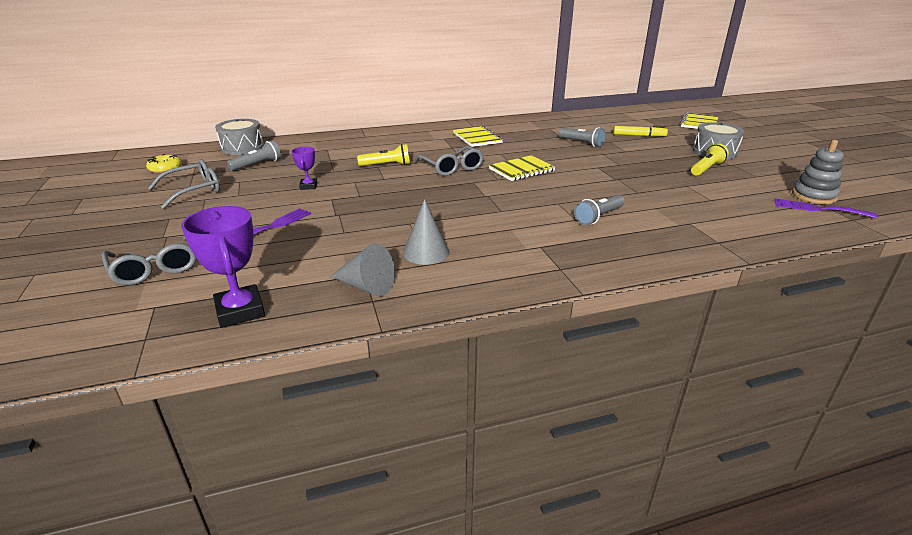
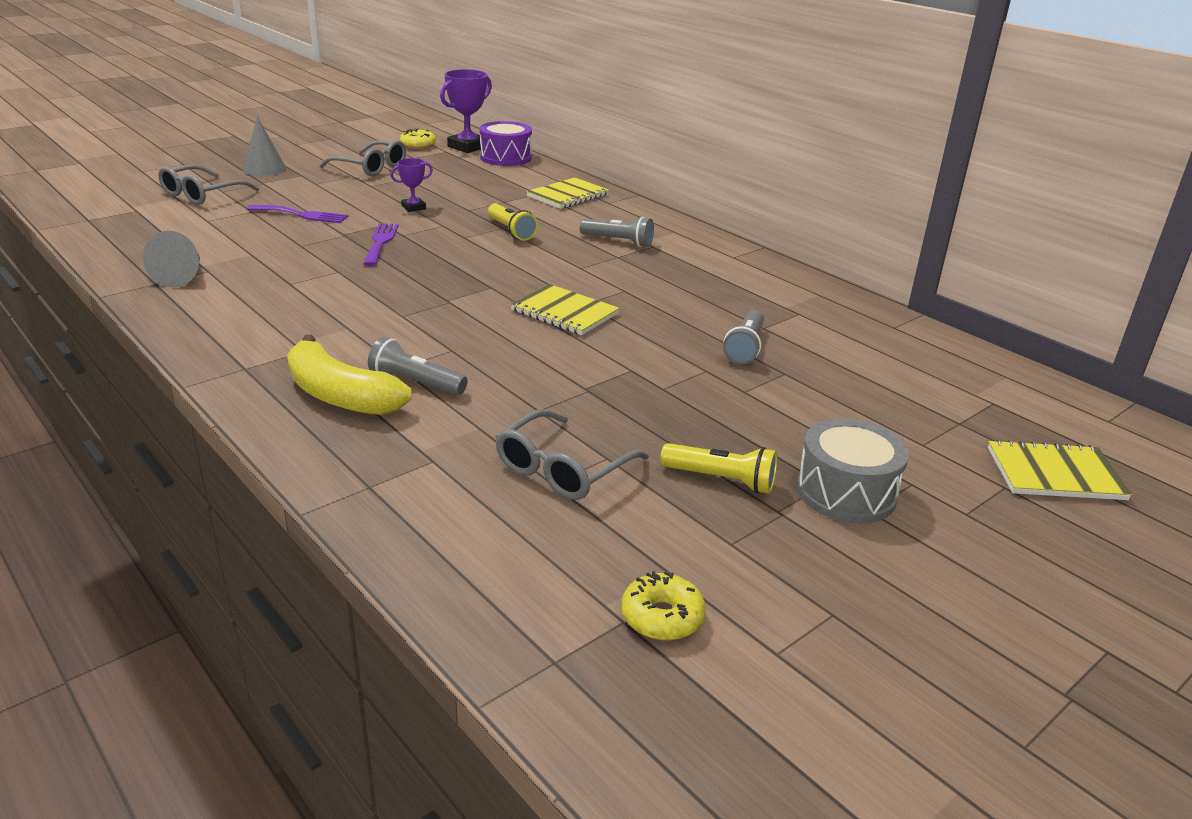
camera: 65 degrees right, 0 degrees up
(240, 311) = (131, 238): purple trophy -> purple trophy (468, 147)
(242, 147) = (506, 157): grey drum -> purple drum
(257, 165) = (459, 175): grey flashlight -> grey flashlight (618, 241)
(426, 252) = (265, 290): grey cone -> grey cone (264, 169)
(452, 168) = (533, 267): grey glasses -> grey glasses (562, 469)
(477, 138) = (677, 266): yellow notebook -> yellow notebook (567, 195)
(610, 240) = (340, 395): none -> yellow banana
(639, 136) = (857, 400): yellow marker -> none
(813, 196) = (662, 617): grey stacking toy -> yellow donut
(818, 209) = (585, 615): purple fork -> purple fork (380, 242)

